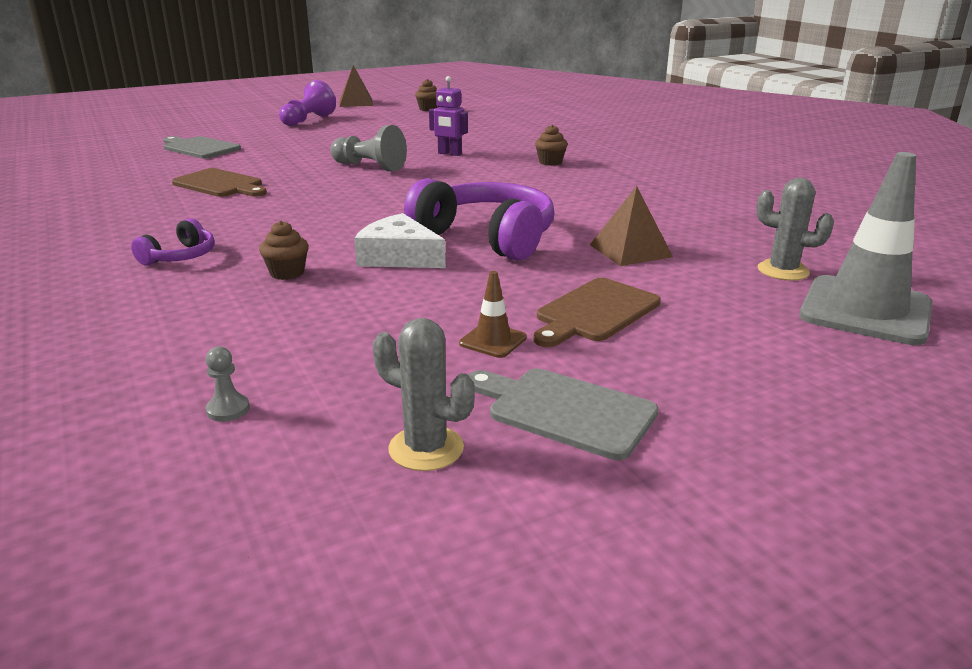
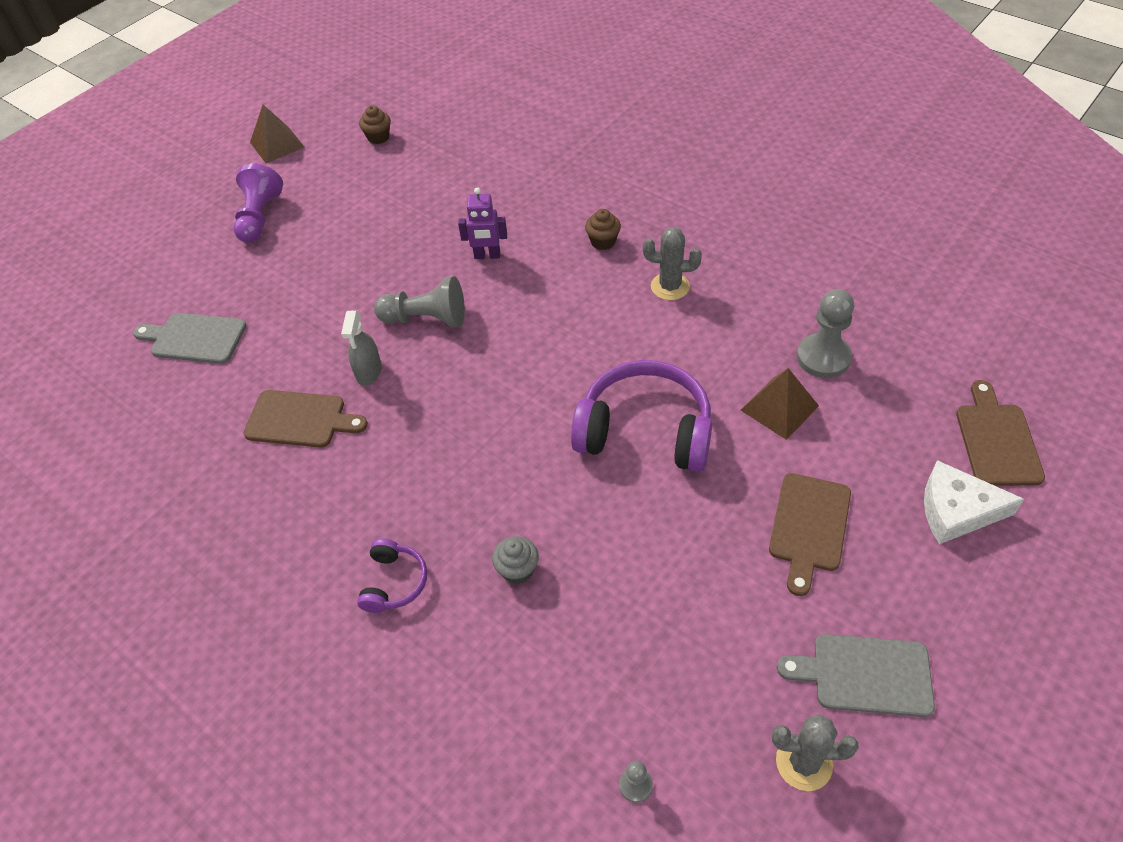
camera: 20 degrees left, 25 degrees up
(287, 273) = (517, 570): brown cupcake -> grey cupcake
(297, 177) = (368, 371): none -> grey spray bottle
(398, 257) = (593, 499): white cheese -> white cheese (956, 510)
(493, 341) = (760, 604): brown traffic cone -> none
(701, 237) = (823, 357): none -> grey pawn
(783, 271) = (913, 396): grey cactus -> grey cactus (670, 287)
(865, 311) = (997, 440): grey traffic cone -> brown cutting board

